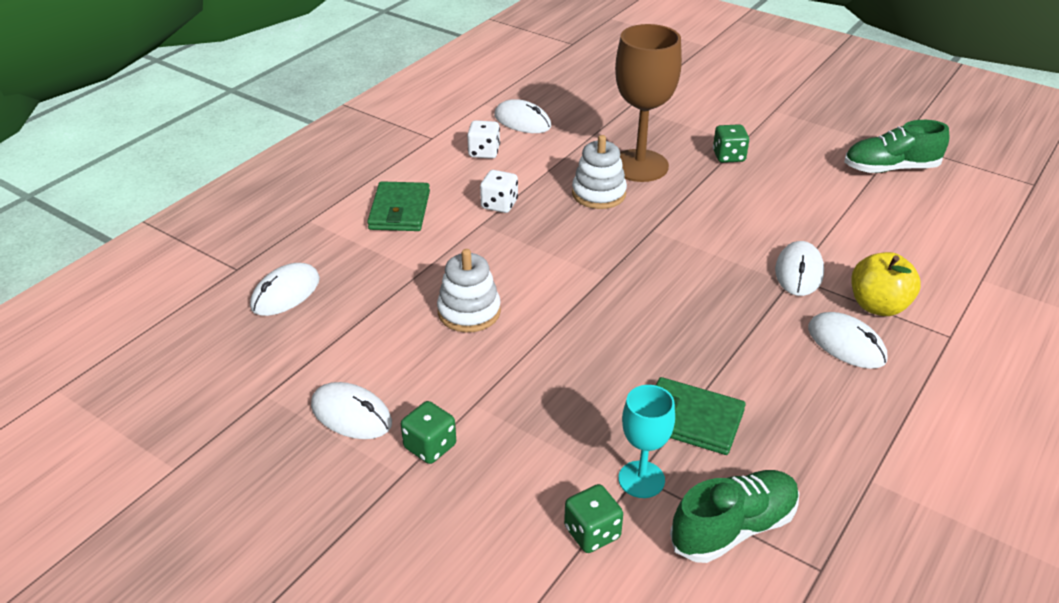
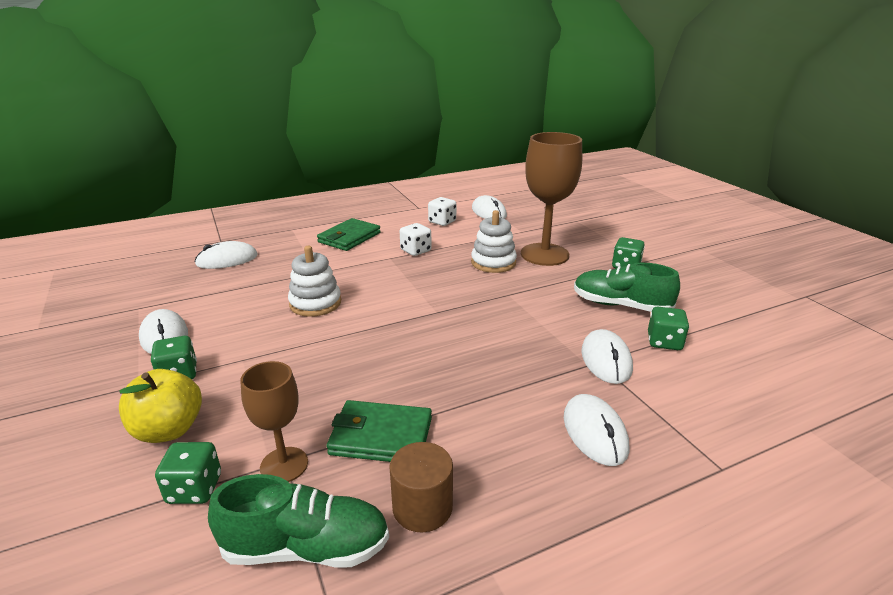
camera: 30 degrees right, 10 degrees down
(641, 479) = (284, 465): turquoise goblet -> brown goblet
(691, 419) = (381, 436): green wallet -> green wallet turned 45 degrees counterclockwise
(782, 460) = (422, 507): none -> brown cylinder
(799, 272) = (606, 360): white mouse -> white mouse turned 45 degrees counterclockwise
(828, 235) = (664, 342): none -> green dice
(878, 306) = (661, 412): yellow apple -> yellow apple (169, 430)
(890, 168) = (778, 311): green shoe -> green shoe (620, 305)

